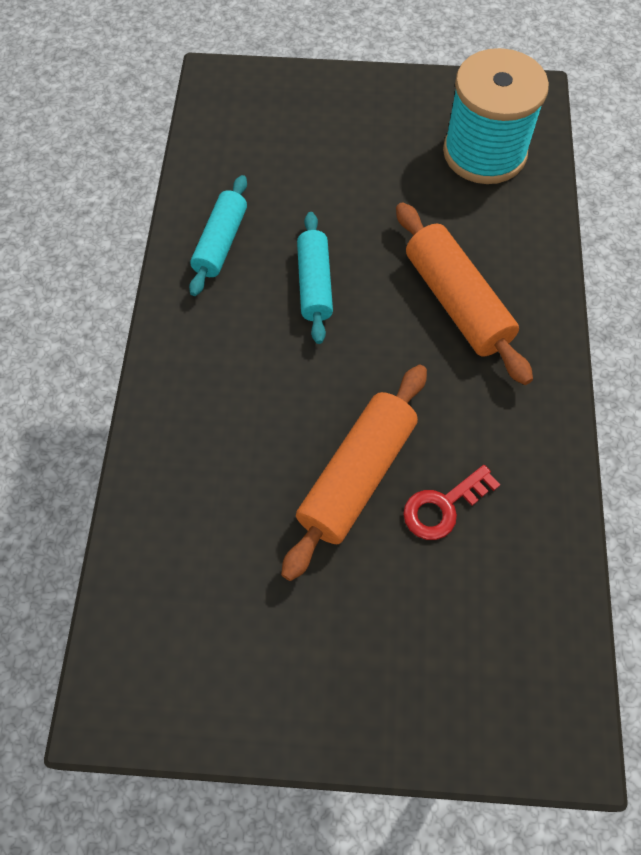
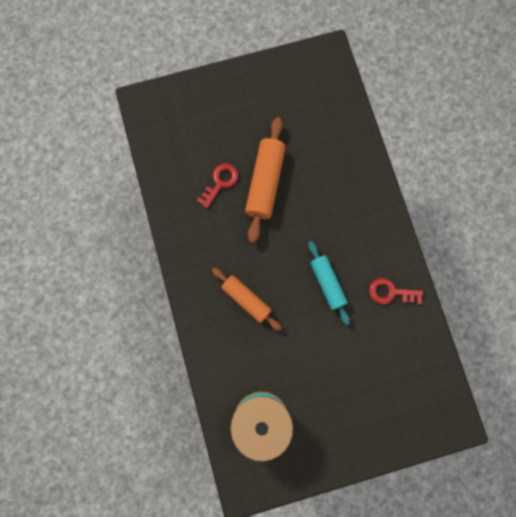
camera: 160 degrees right, 15 degrees up
(220, 243) = (390, 292): turquoise rolling pin -> red key
(457, 302) = (246, 299): orange rolling pin -> orange rolling pin, size x0.67

